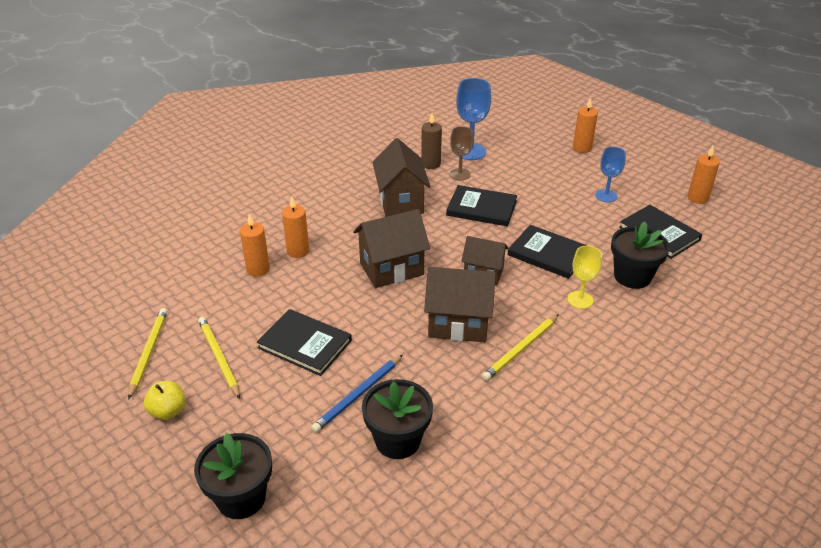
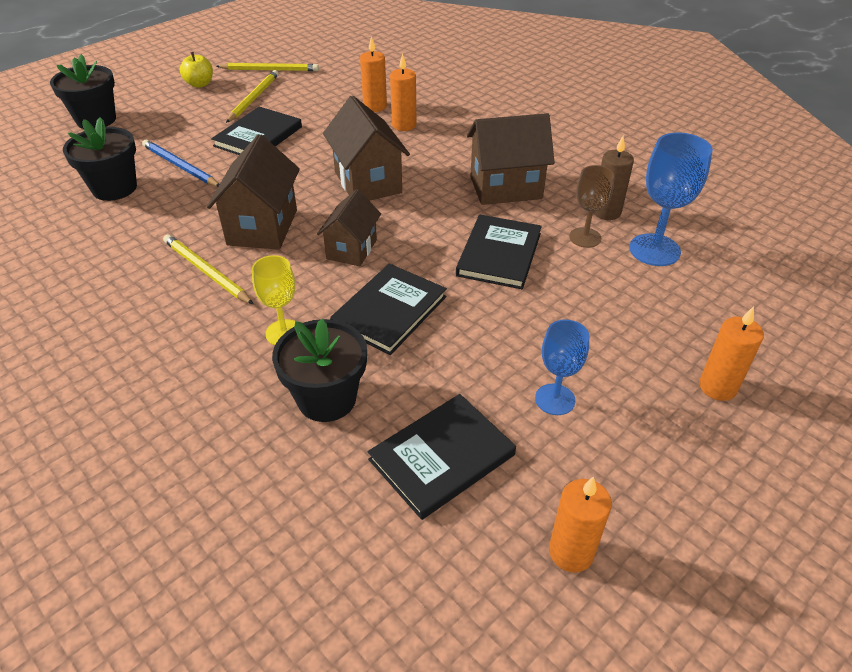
camera: 90 degrees right, 5 degrees up
(219, 358) = (254, 98): yellow pencil -> yellow pencil turned 45 degrees counterclockwise

